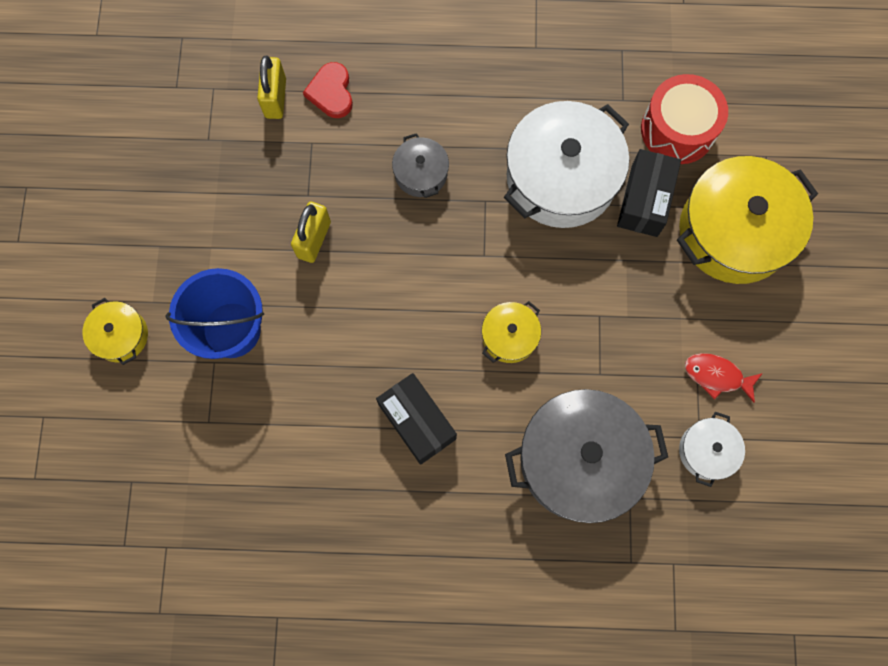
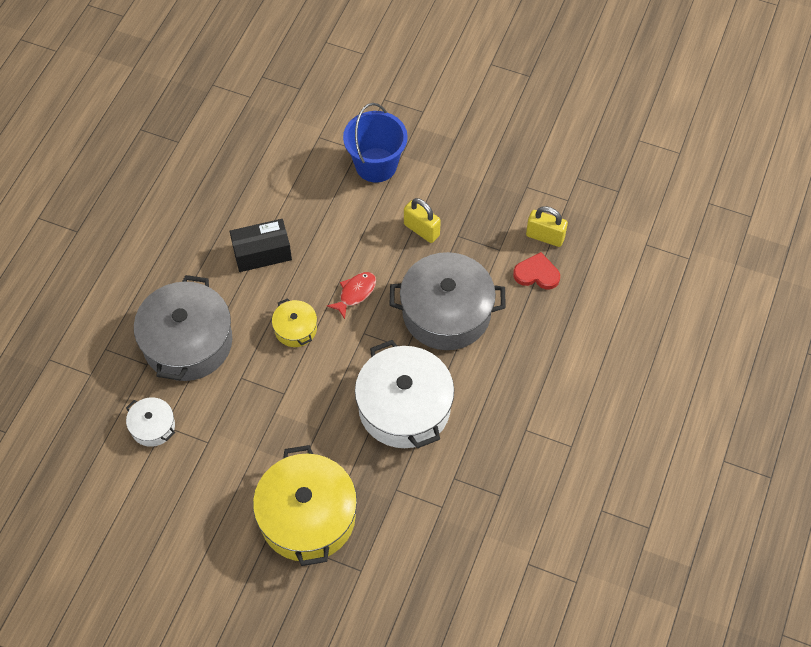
camera: 110 degrees right, 15 degrees down
(121, 335) = (399, 104): yellow pot -> none
(421, 173) = (446, 312): grey pot -> grey pot, size x2.09
(644, 200) = (361, 460): black box -> none
(677, 130) = (411, 510): red drum -> none
(716, 376) = (202, 456): red fish -> red fish (355, 293)

